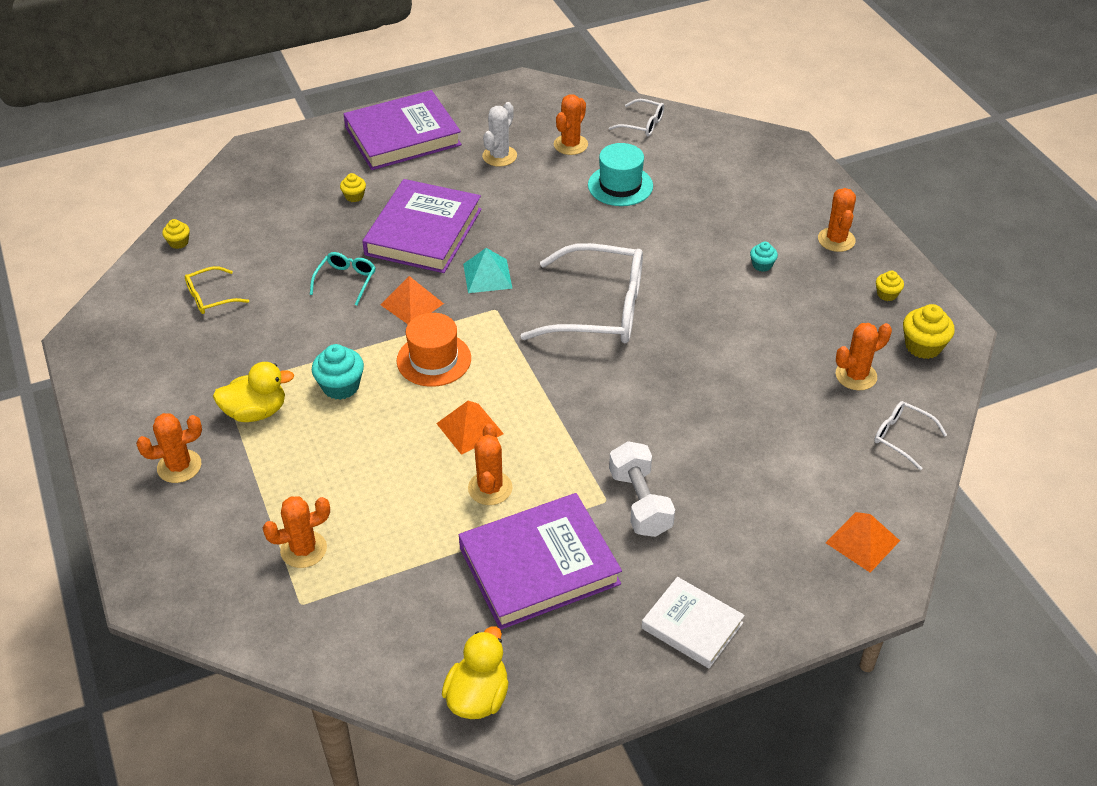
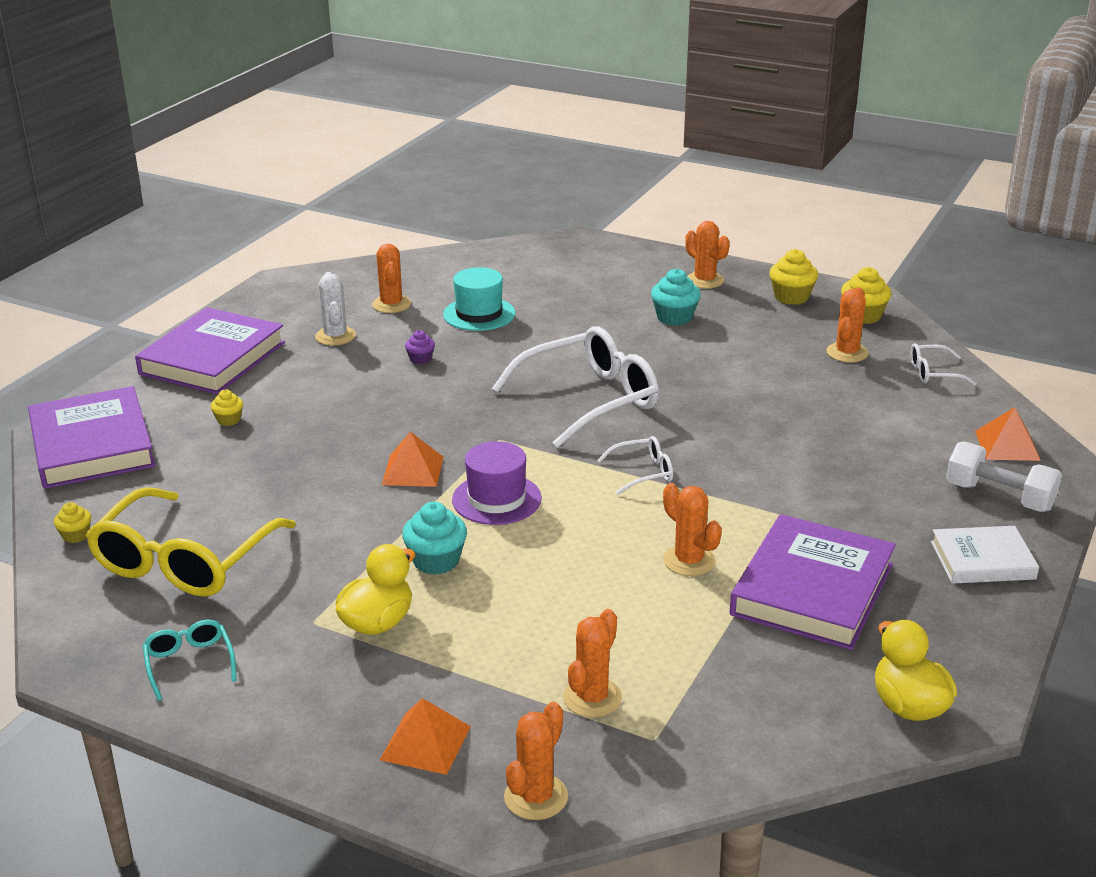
camera: 40 degrees left, 15 degrees down
(179, 466) = (360, 708): orange cactus -> orange cactus (536, 797)
(210, 297) = (184, 561): yellow glasses -> yellow glasses, size x2.17
(346, 281) = (318, 483): turquoise glasses -> turquoise glasses (189, 663)
(423, 232) = (343, 416): purple book -> purple book (92, 445)
(434, 359) = (496, 499): orange hat -> purple hat
(470, 428) = (606, 530): orange pyramid -> orange pyramid (425, 742)
(487, 276) = (454, 420): turquoise pyramid -> none
(530, 207) = (420, 359): none -> purple cupcake
(640, 502) = (822, 505): white dumbbell -> white dumbbell (999, 497)
(642, 124) = (435, 268): white glasses -> white glasses (643, 472)
(762, 265) = (674, 317): turquoise cupcake -> turquoise cupcake, size x1.73
(887, 294) = (791, 297): yellow cupcake -> yellow cupcake, size x1.73

